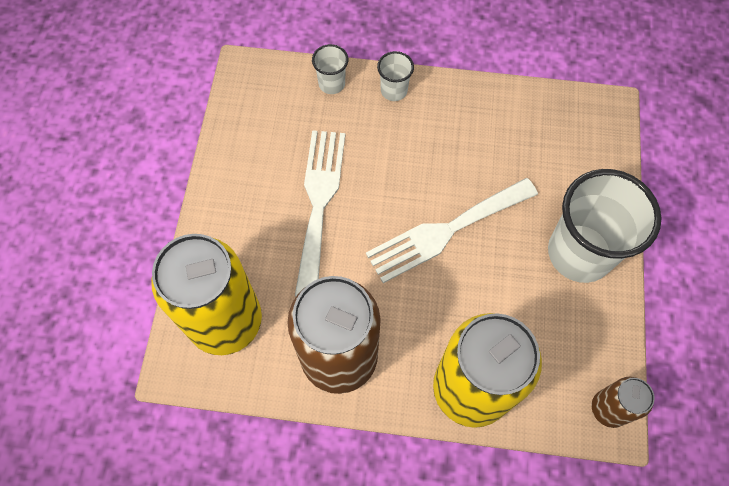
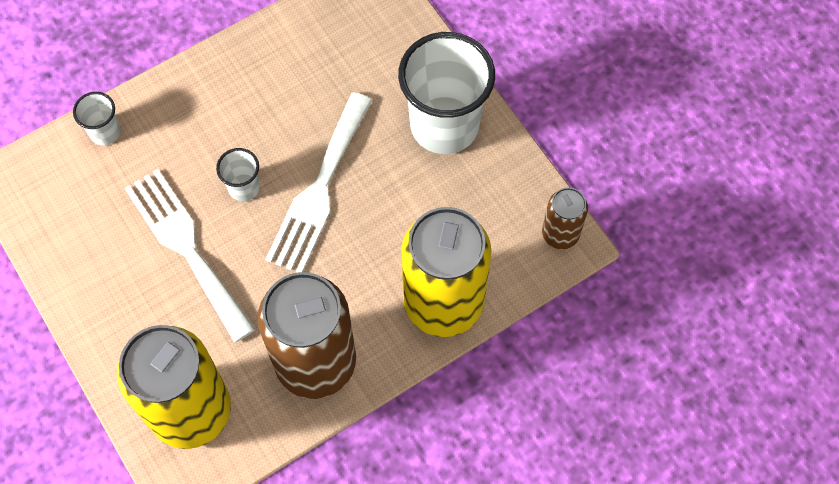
camera: 40 degrees left, 0 degrees up
(394, 91) = (169, 97): white cup -> white cup (244, 187)

